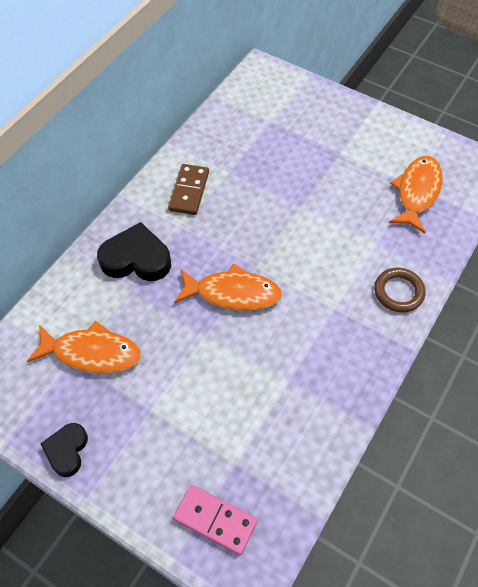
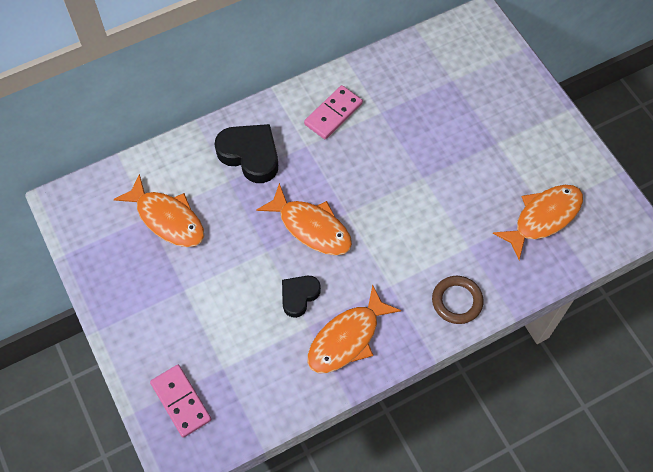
camera: 30 degrees right, 5 degrees up
(67, 450) = (104, 287): black heart -> black heart (299, 296)
(189, 191) = (333, 114): brown domino -> pink domino
(330, 372) = (347, 338): none -> orange fish

